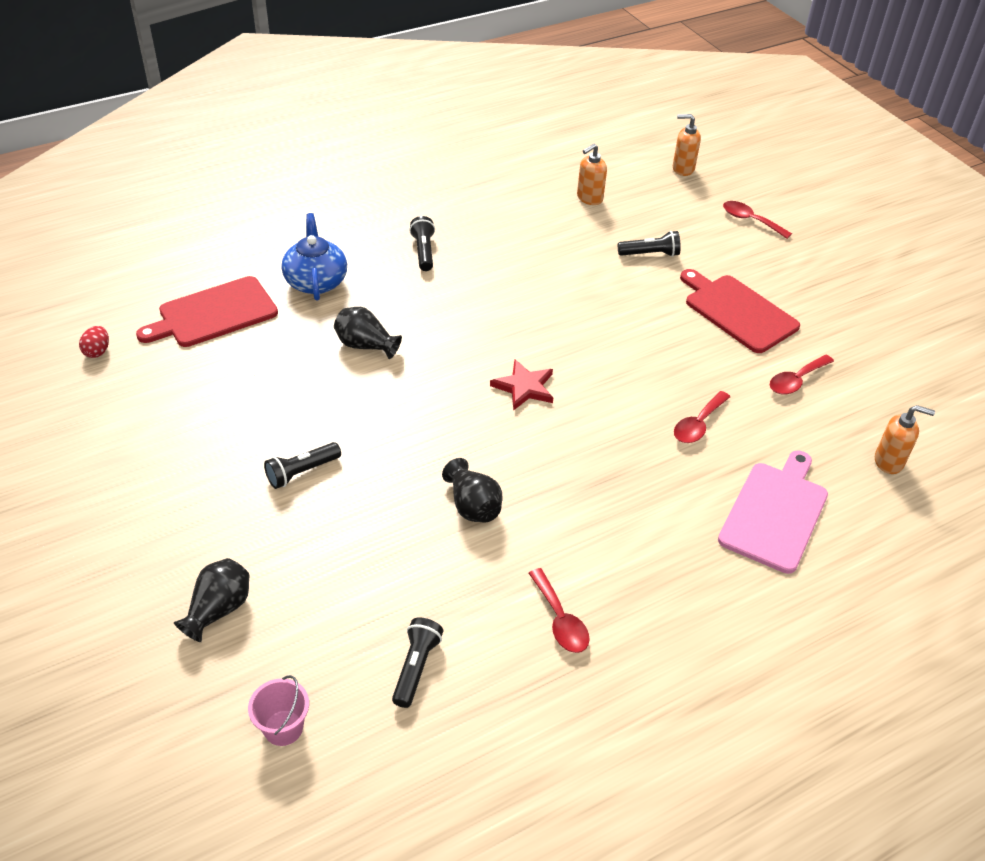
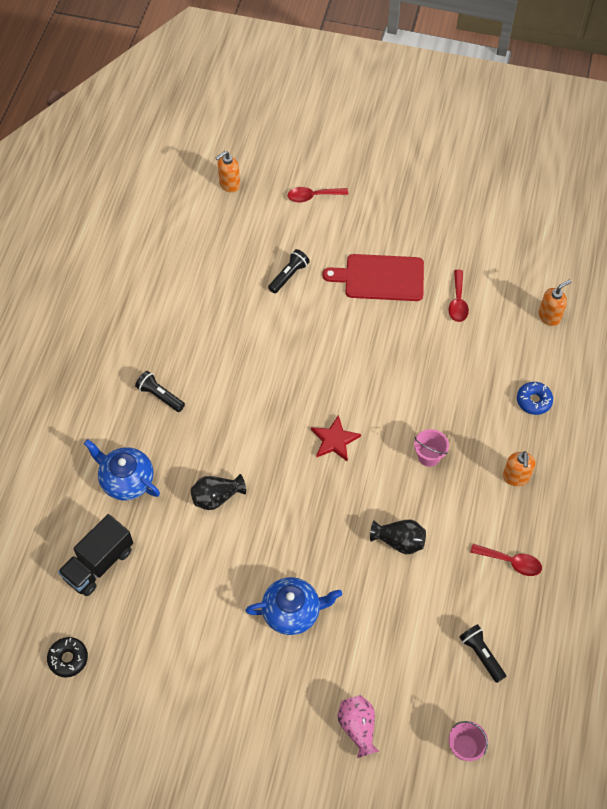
camera: 45 degrees left, 15 degrees up
(97, 351) = (68, 659): red egg -> black donut
(213, 314) = (99, 563): red cutting board -> black truck
(218, 609) = (358, 727): black vase -> pink vase
(302, 472) = (292, 611): black flashlight -> blue teapot
(589, 198) = (204, 260): orange soap dispenser -> orange soap dispenser (515, 477)
(597, 468) = (429, 456): none -> pink bucket
(698, 424) = (444, 379): red spoon -> none
(775, 513) = (533, 401): pink cutting board -> blue donut

